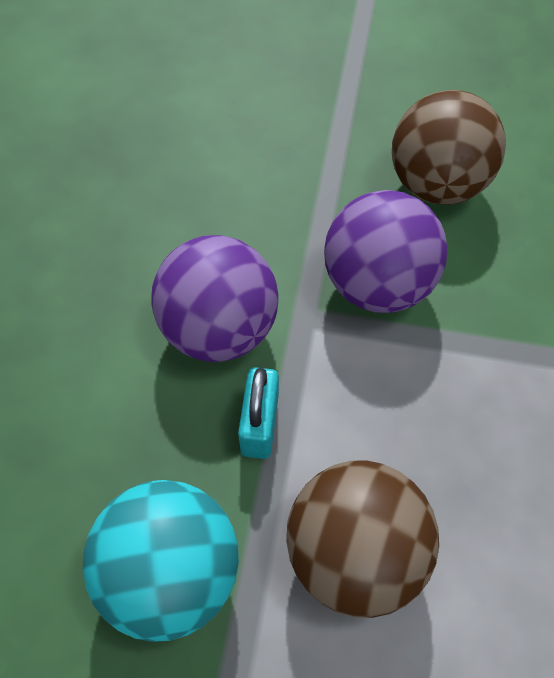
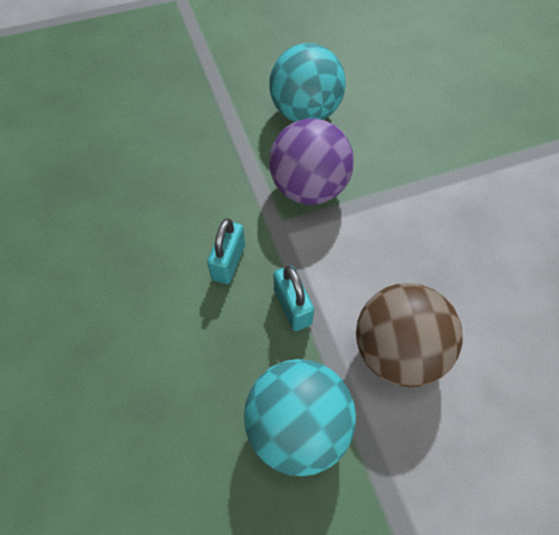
camera: 30 degrees left, 0 degrees up
(219, 330) = (228, 262): purple ball -> turquoise padlock
(436, 185) = (305, 113): brown ball -> turquoise ball

